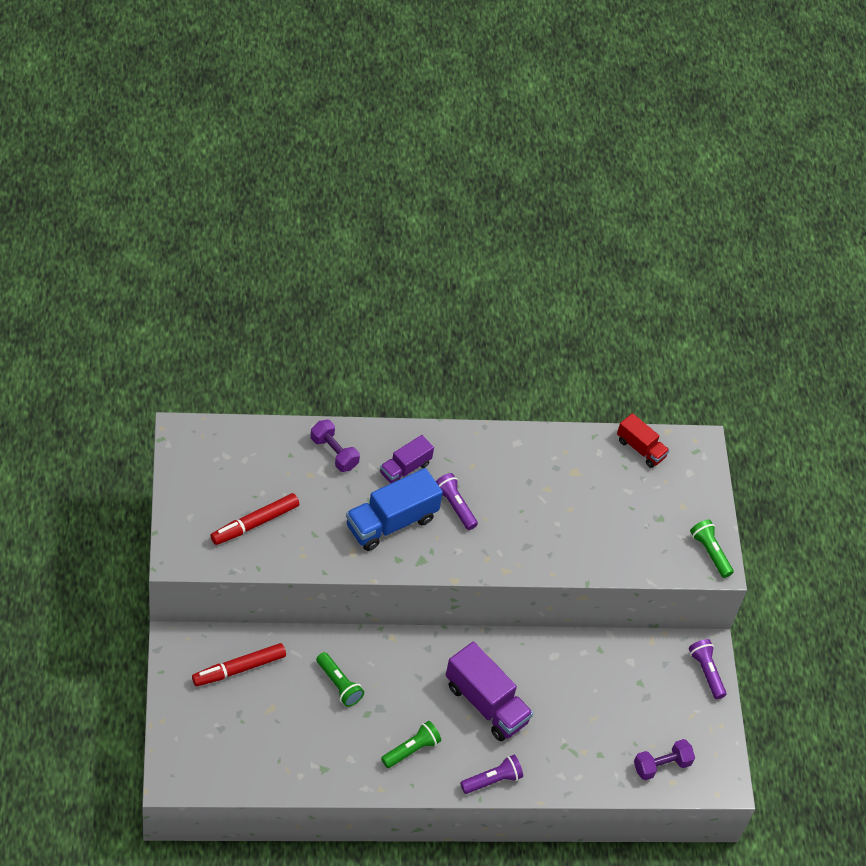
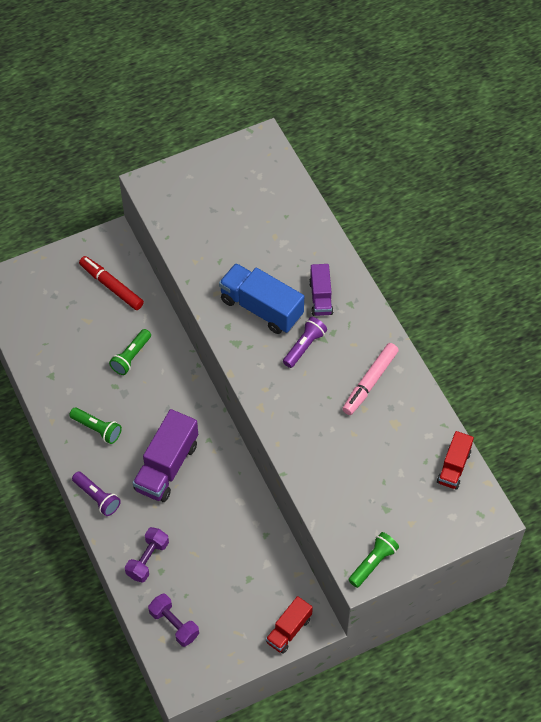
camera: 75 degrees right, 5 degrees up
(255, 523) = (207, 219): red marker -> none
(334, 453) = (306, 243): purple dumbbell -> purple dumbbell (147, 559)
(405, 468) = (320, 297): purple truck -> purple truck turned 120 degrees counterclockwise
(521, 471) = (370, 382): none -> pink marker
(706, 672) = (288, 630): purple flashlight -> red truck

